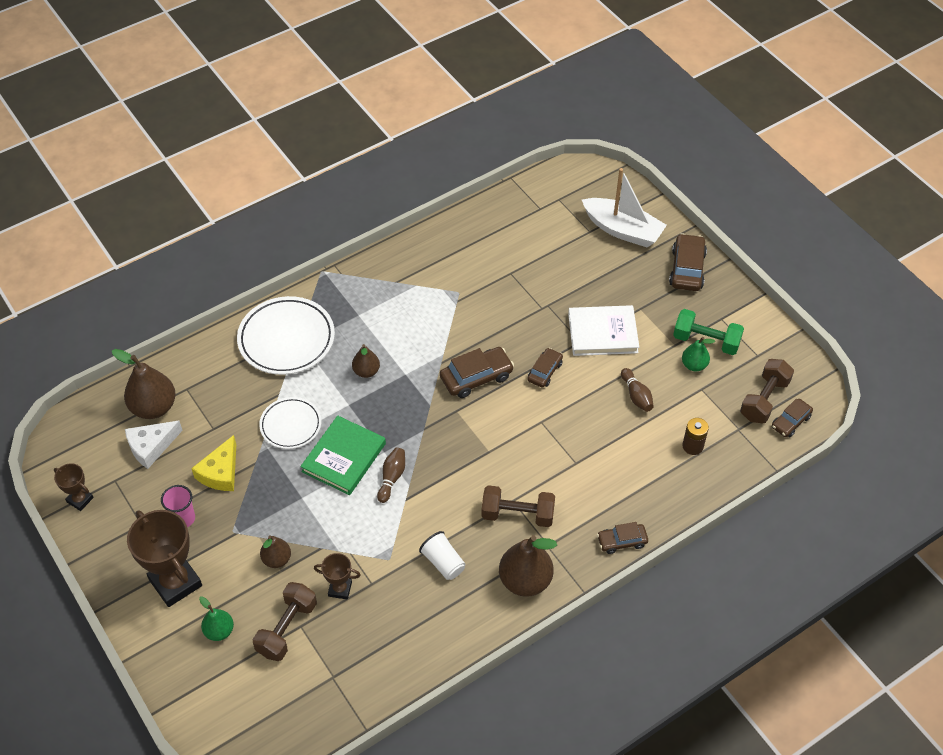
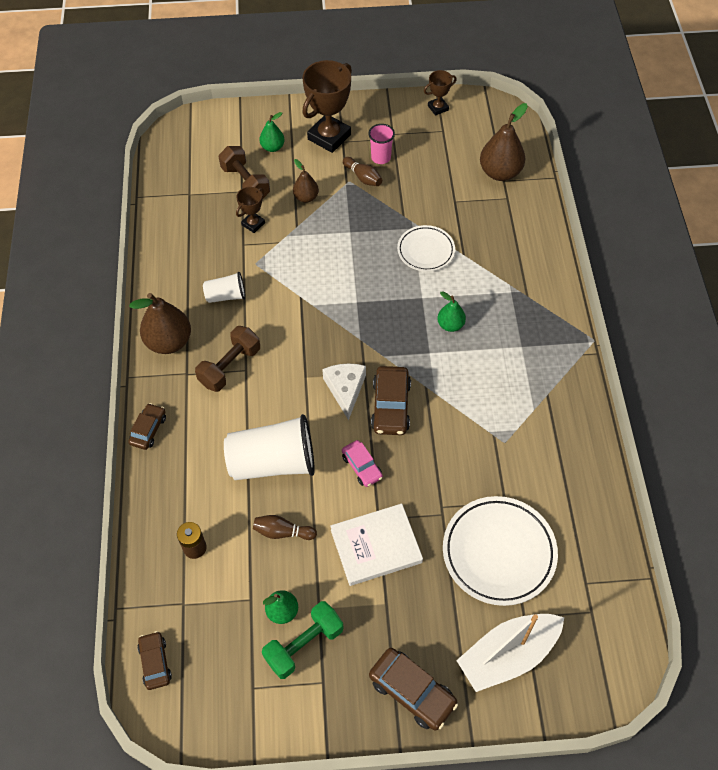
camera: 120 degrees right, 5 degrees up
(151, 446) = (461, 159): white cheese -> white cheese (345, 389)
(175, 582) = (329, 137): brown trophy -> brown trophy turned 45 degrees counterclockwise
(220, 472) = (408, 192): yellow cheese -> none
(286, 339) = (522, 282): white plate -> white plate (499, 552)
(344, 457) = (369, 273): green book -> none
(366, 371) = (450, 325): brown pear -> green pear
(392, 478) = (327, 296): brown bowling pin -> brown bowling pin (363, 177)
(545, 371) = (362, 466): brown car -> pink car
(584, 432) = (273, 462): none -> white cup
(602, 333) = (376, 546): white book -> white book turned 45 degrees clockwise
(764, 400) = (197, 654): brown dumbbell -> none

